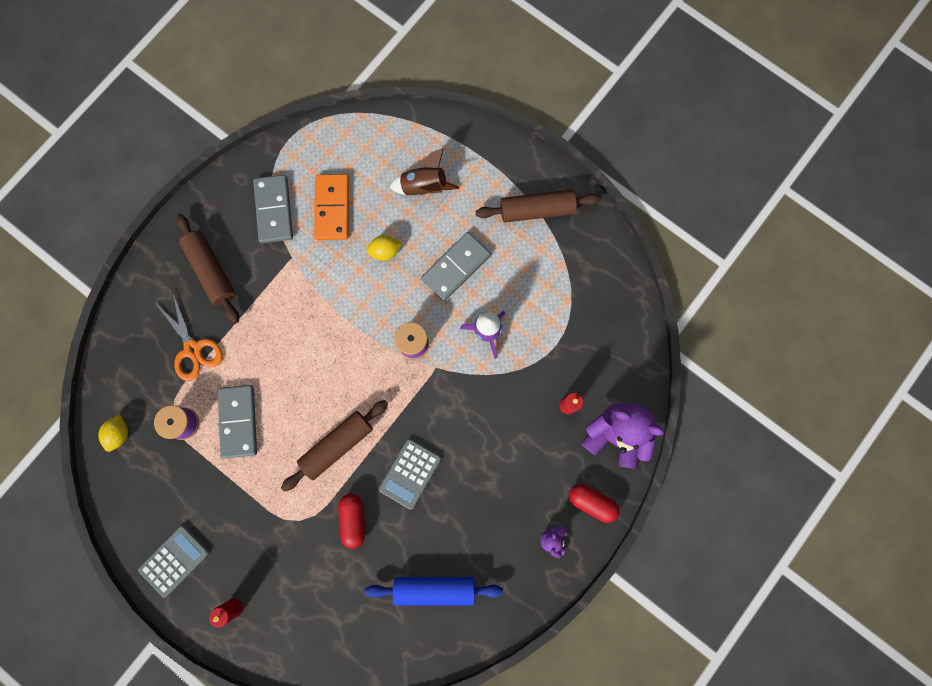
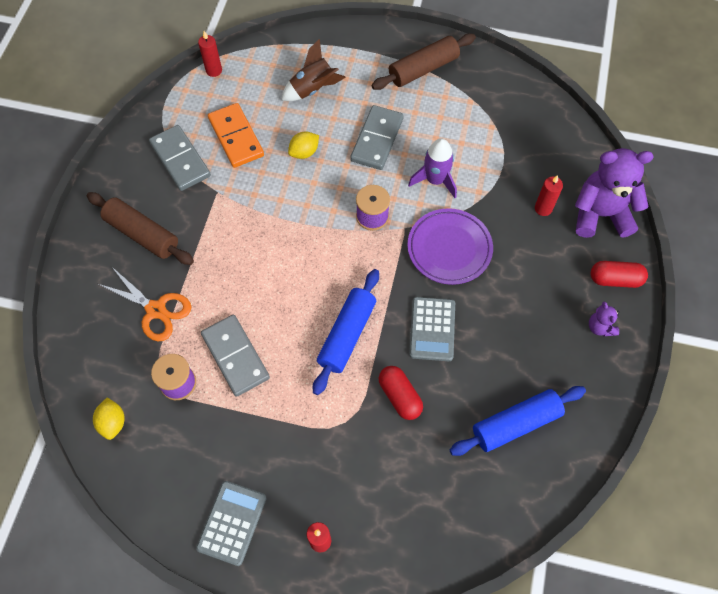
camera: 25 degrees left, 15 degrees down
(337, 445) = (347, 335): brown rolling pin -> blue rolling pin
(344, 127) = (214, 70): none -> red candle
(463, 406) = (449, 248): none -> purple plate

